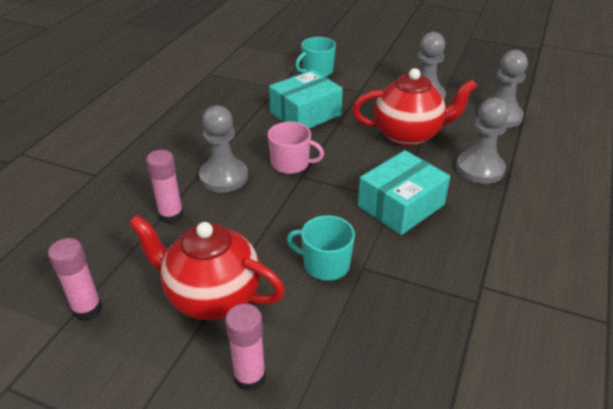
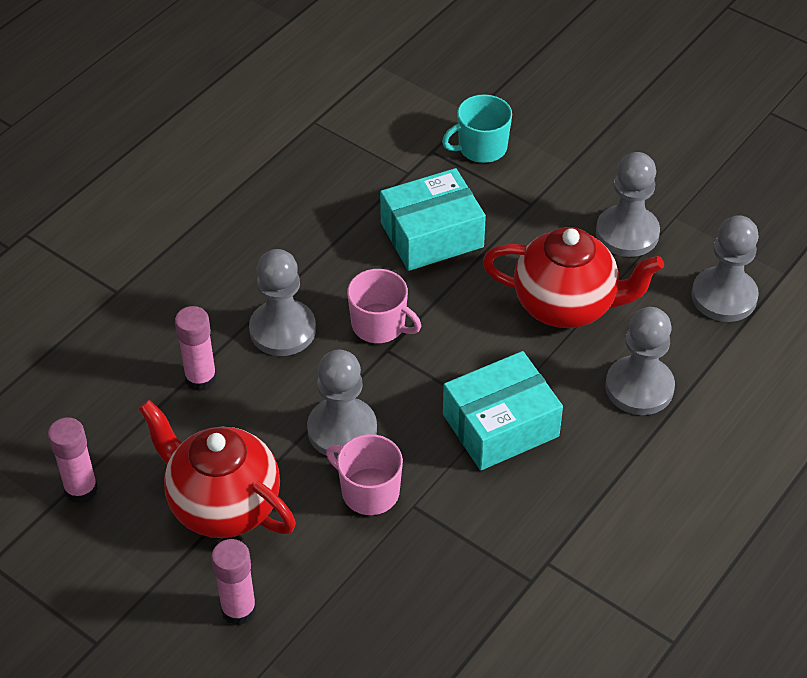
camera: 15 degrees right, 10 degrees up
(289, 228) = (342, 430): none -> grey pawn
(325, 264) = (369, 491): turquoise mug -> pink mug

